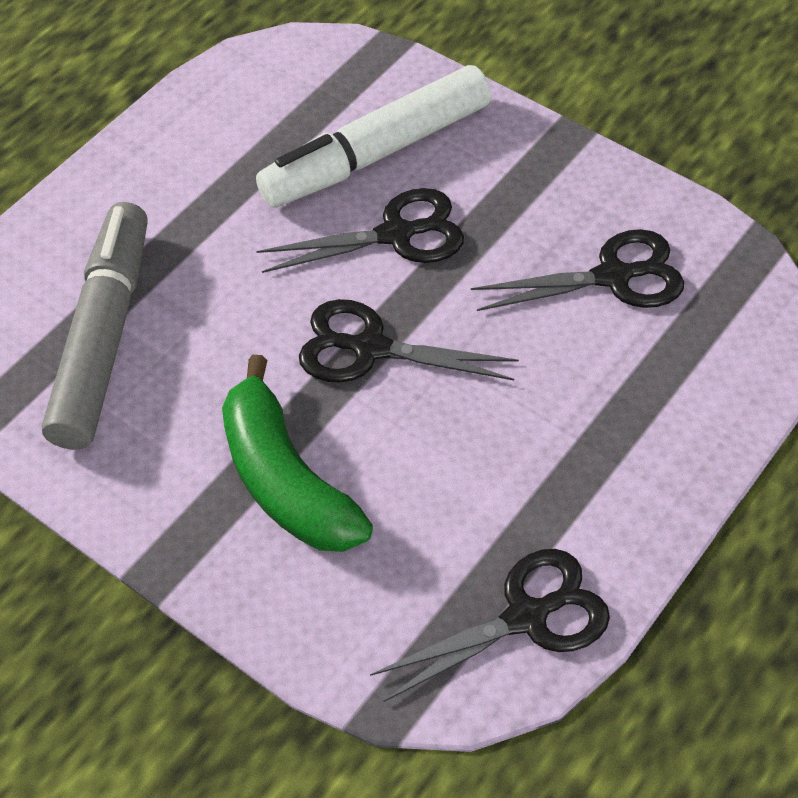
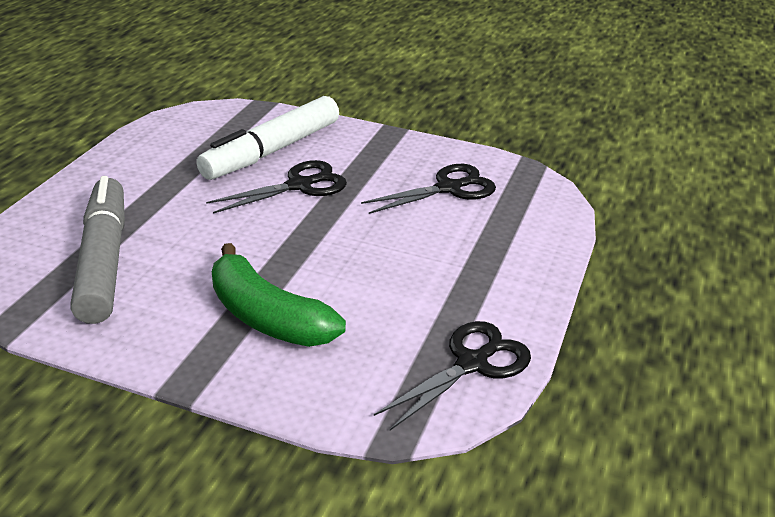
camera: 20 degrees left, 20 degrees down
(370, 348) = (303, 241): black scissors -> none

